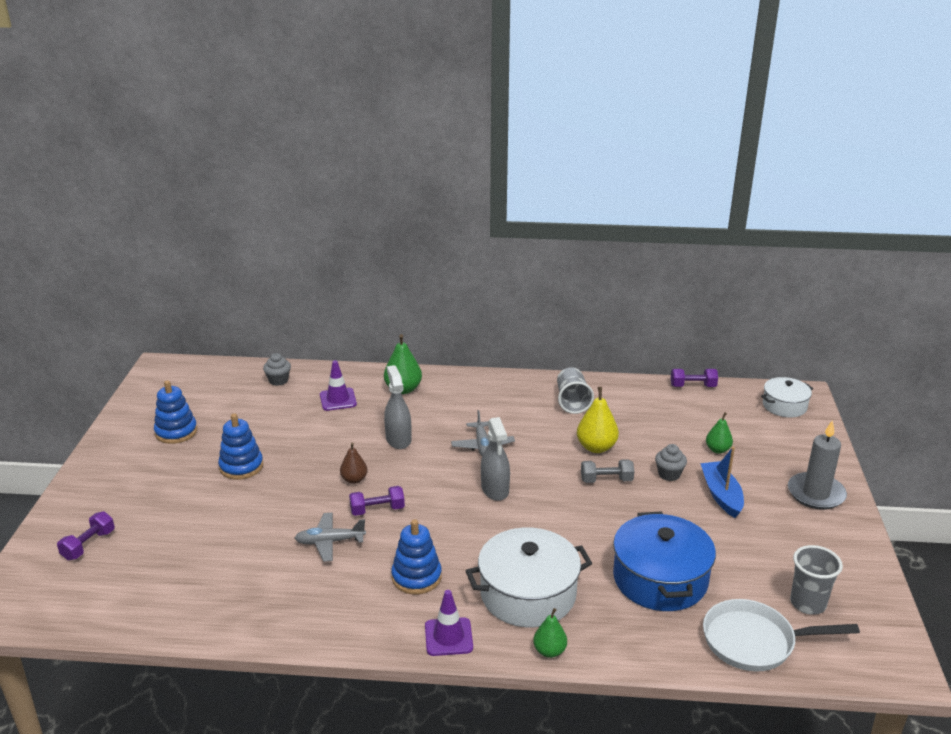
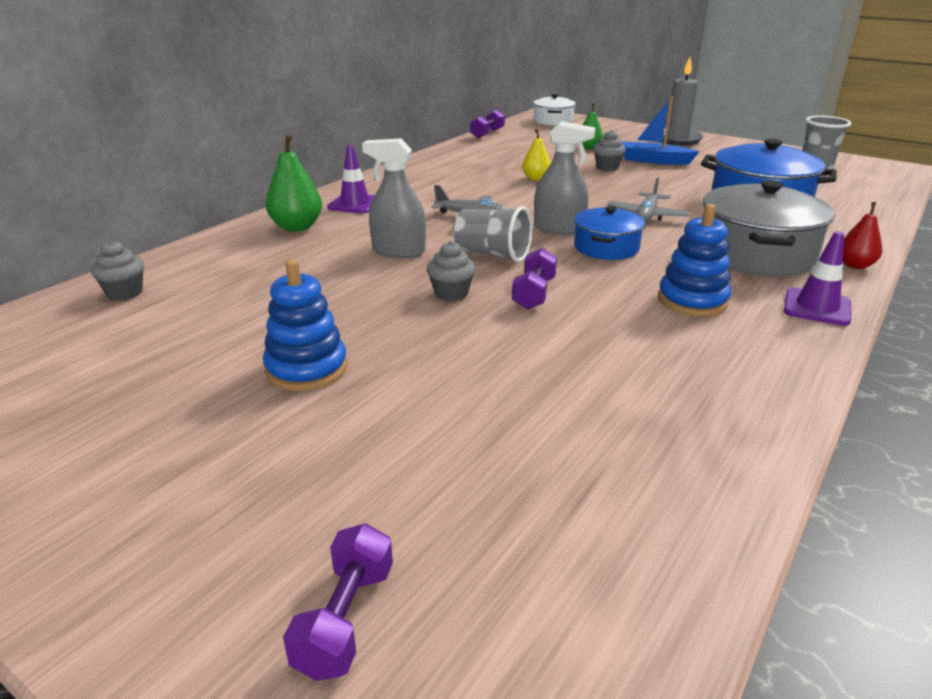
camera: 60 degrees left, 0 degrees up
(88, 545) = (345, 619): purple dumbbell -> purple dumbbell turned 45 degrees clockwise
(176, 432) = (102, 412): blue stacking toy -> none
(330, 542) = (576, 338): grey plane -> grey plane (647, 216)
(338, 399) = (251, 265): purple traffic cone -> purple traffic cone (355, 204)
(354, 480) = (451, 293): brown pear -> grey cupcake
(477, 519) = (606, 247): none -> blue pot
(528, 594) = (755, 254): white pot -> grey pot
(549, 651) = (855, 265): green pear -> red pear
(572, 401) = (447, 170): grey cup -> grey cup (492, 254)
(596, 447) = (536, 178): yellow pear -> yellow pear, size x0.63
(606, 480) = (592, 187): grey dumbbell -> none
(754, 641) = (859, 195): white pan -> none

